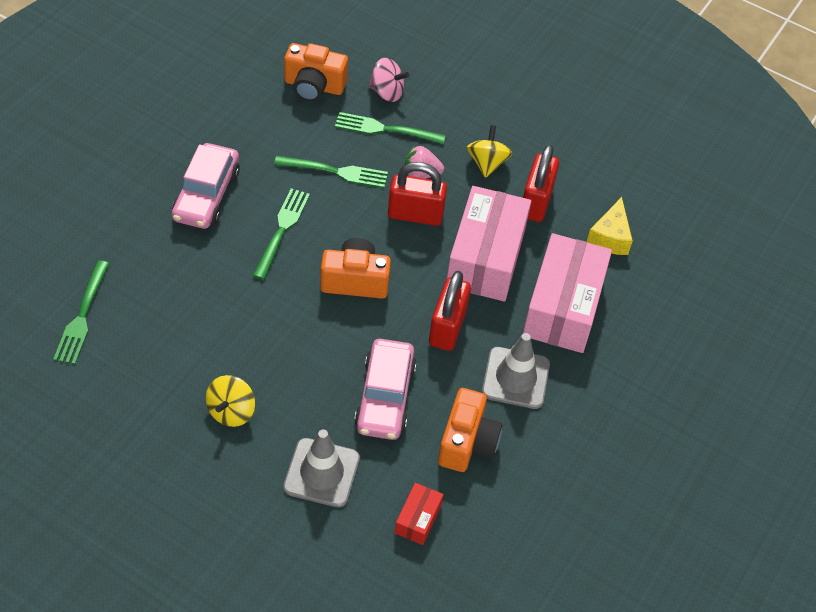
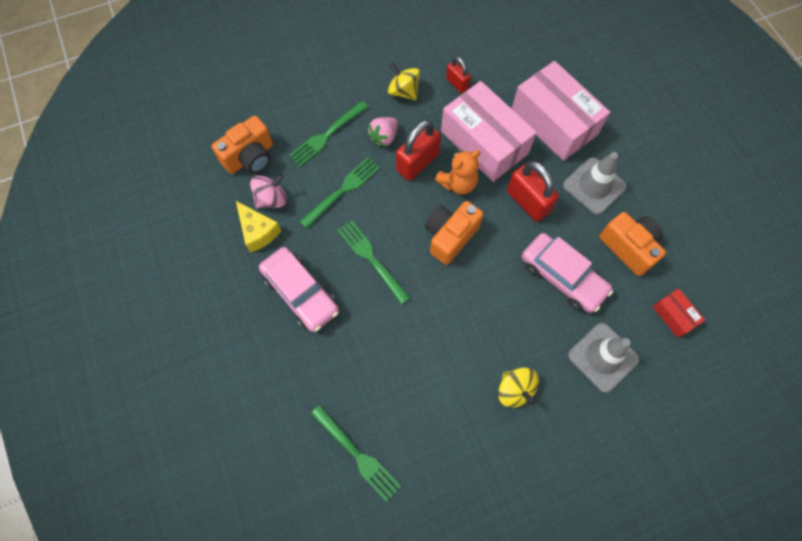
camera: 50 degrees left, 15 degrees up
(387, 92) = (293, 113): pink spinning top -> pink spinning top (271, 199)
(420, 258) = (458, 183): none -> orange teddy bear
(536, 202) = (457, 83): red padlock -> red padlock, size x0.58
(610, 237) = (515, 60): yellow cheese -> yellow cheese (258, 231)

